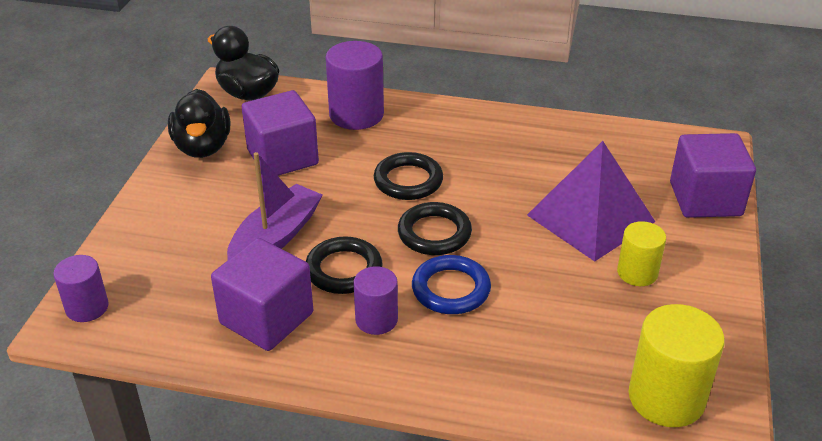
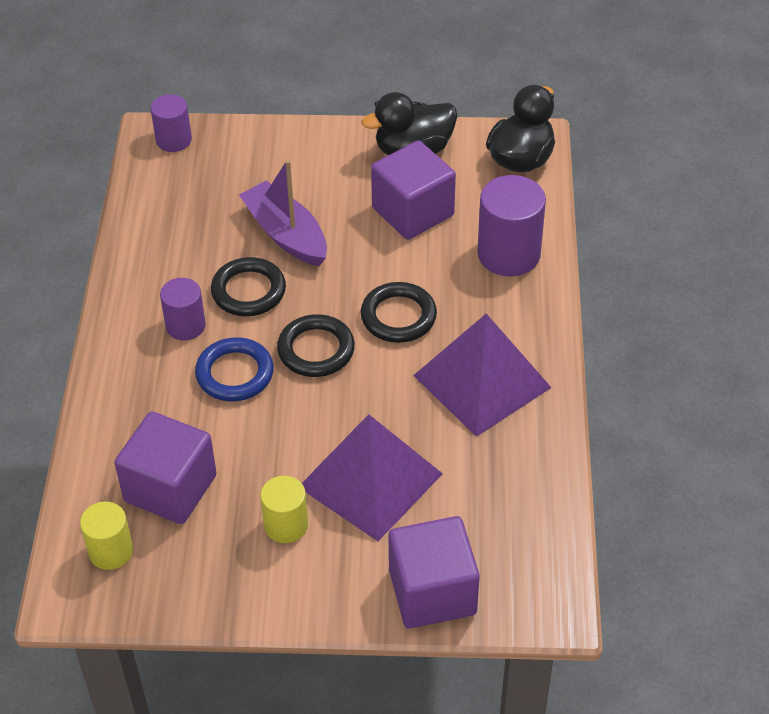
camera: 80 degrees right, 10 degrees up
(266, 318) = (177, 252): purple cube -> purple cube (170, 488)
(276, 237) = (286, 234): purple boat -> purple boat turned 150 degrees counterclockwise
(493, 147) = (482, 381): none -> purple pyramid
(666, 398) = (111, 551): yellow cylinder -> yellow cylinder, size x0.61

